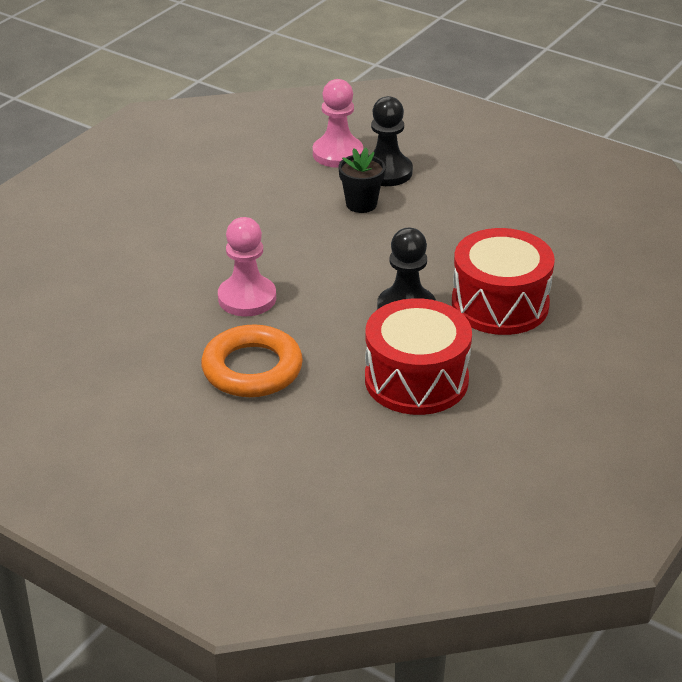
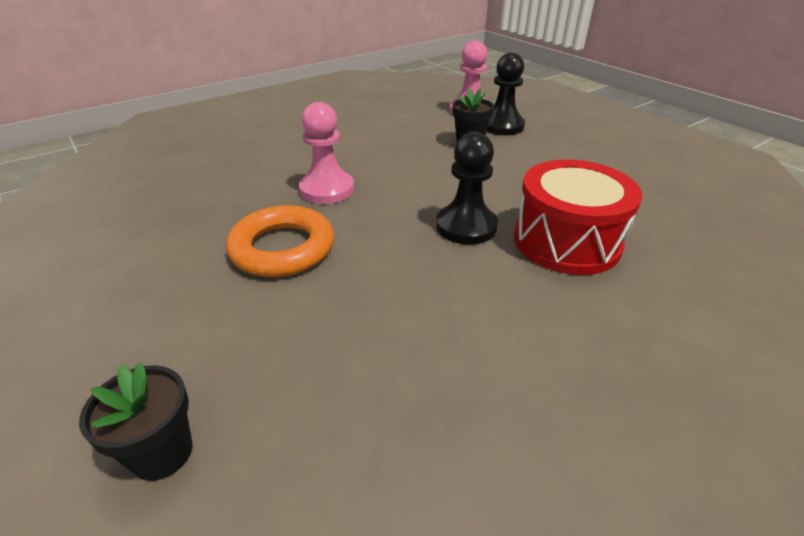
camera: 20 degrees right, 0 degrees up
(287, 523) = (162, 453): none -> black flower pot
(416, 380) = (440, 299): red drum -> none

